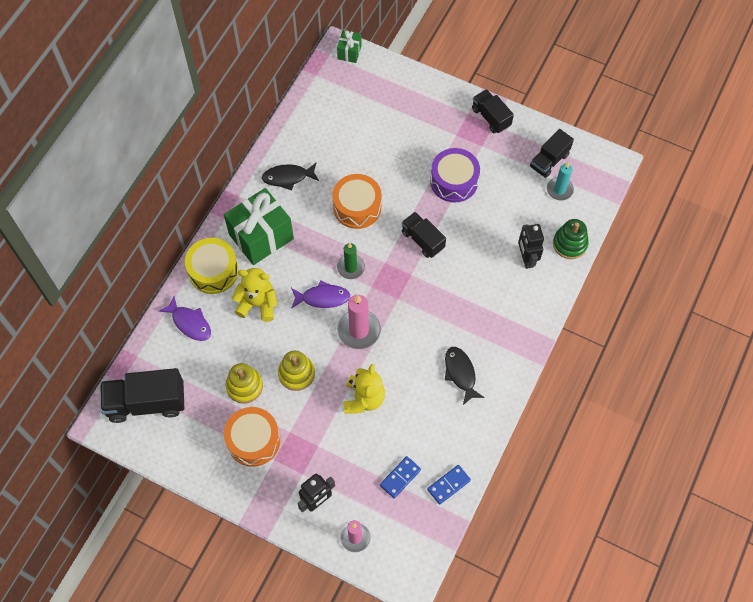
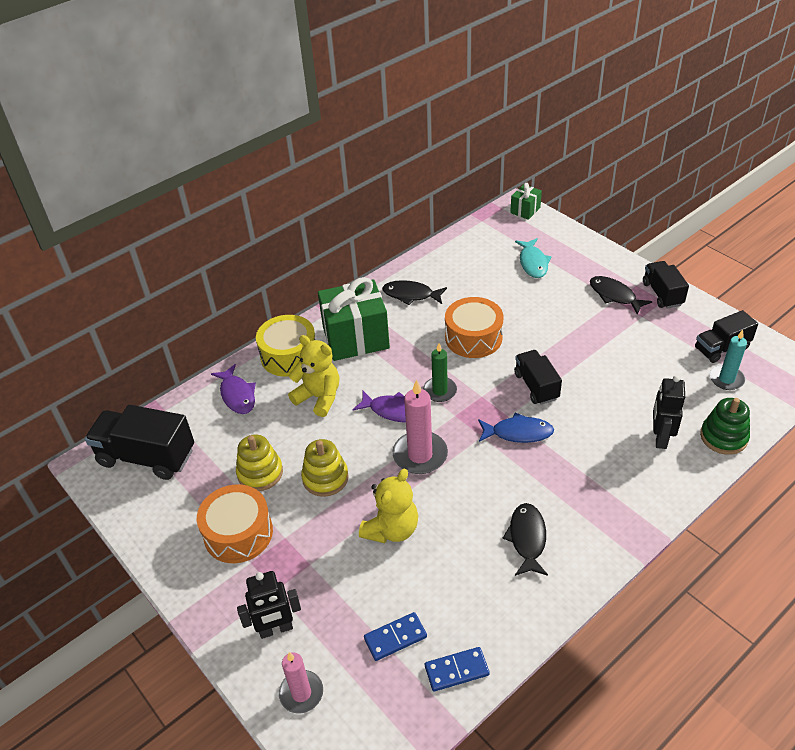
camera: 25 degrees right, 20 degrees down
(377, 112) = (533, 263): none -> turquoise fish
(424, 287) = (518, 433): none -> blue fish
(454, 130) = (614, 295): none -> black fish
(454, 181) = (596, 340): purple drum -> none

